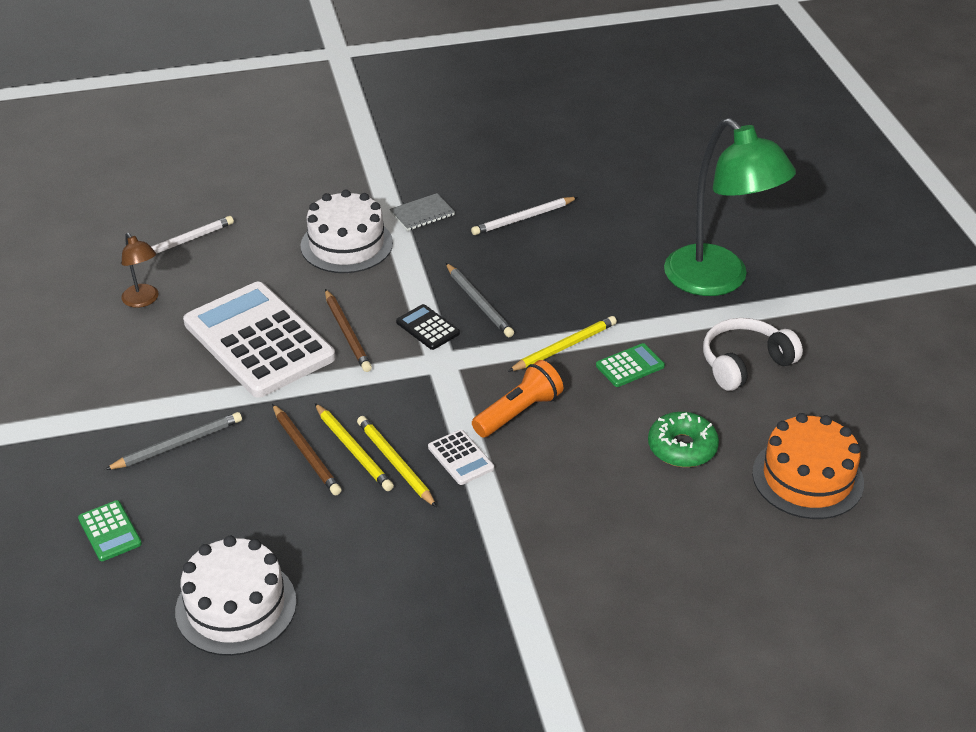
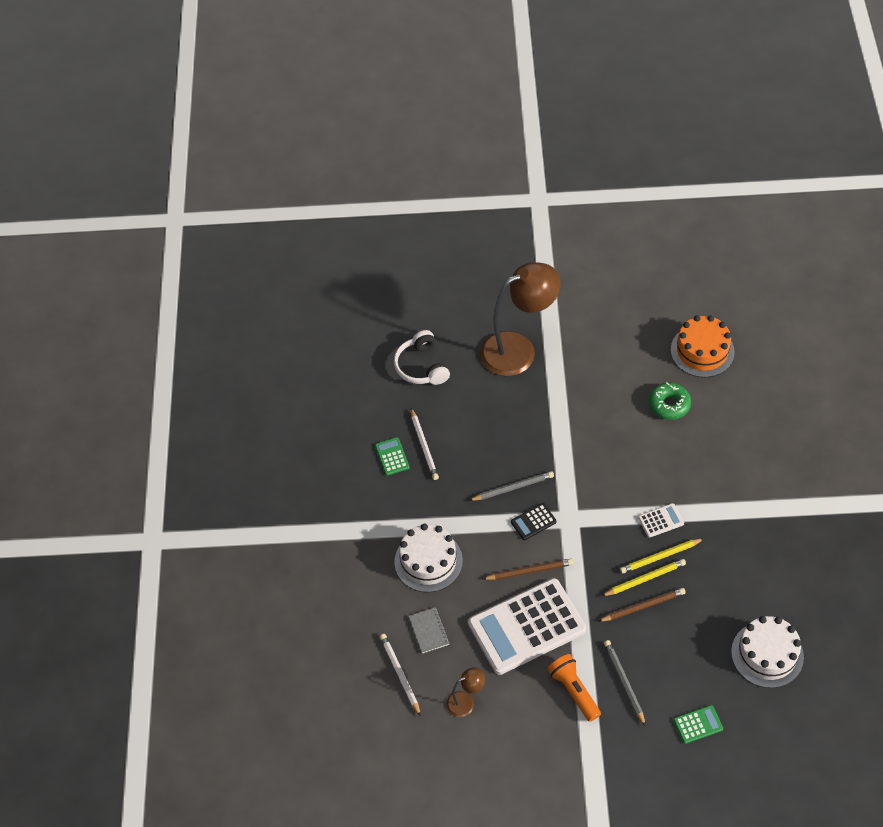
camera: 75 degrees left, 15 degrees up
(422, 214) = (403, 508): grey notebook -> grey notebook (429, 631)
(518, 412) = (625, 483): orange flashlight -> orange flashlight (574, 691)
(564, 347) = (568, 447): yellow pencil -> none
(630, 366) = (592, 415): green calculator -> green calculator (392, 456)
(718, 280) = (518, 349): green lamp -> brown lamp
(745, 363) = (601, 355): white headphones -> white headphones (422, 366)

